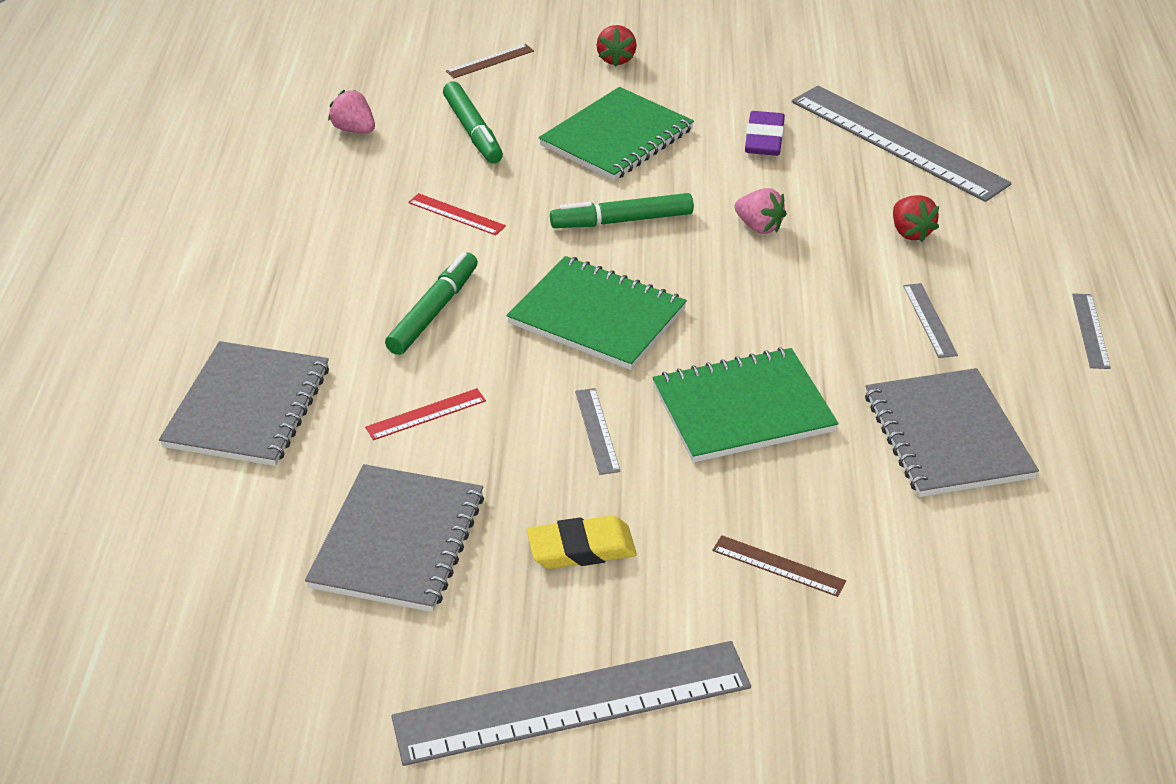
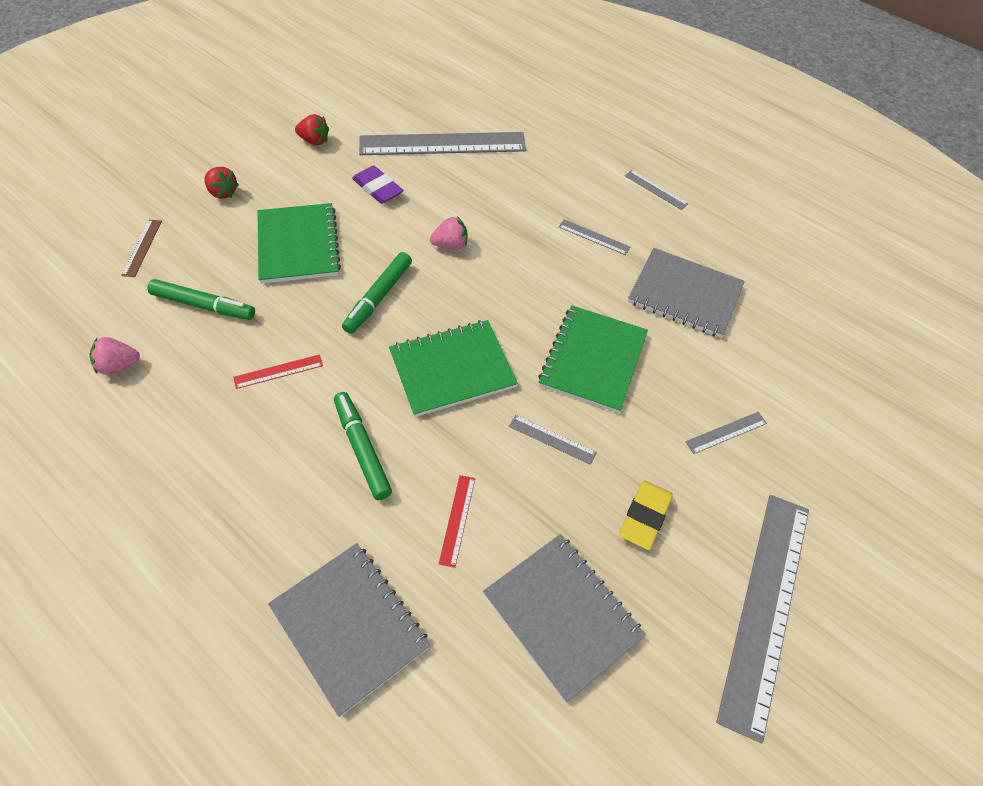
camera: 55 degrees left, 15 degrees up
(778, 565) = (726, 432): brown ruler -> grey ruler
(910, 232) = (520, 193): red strawberry -> red strawberry (314, 141)

